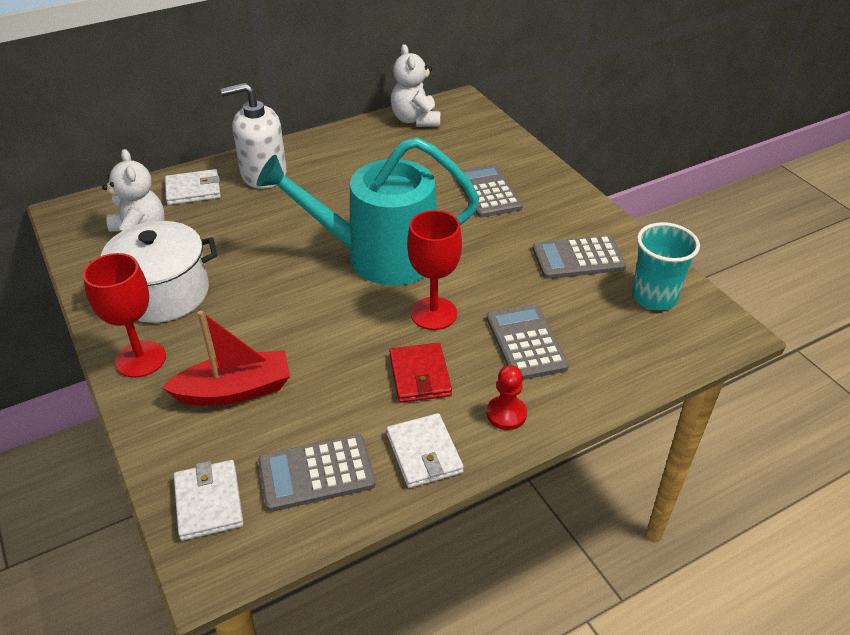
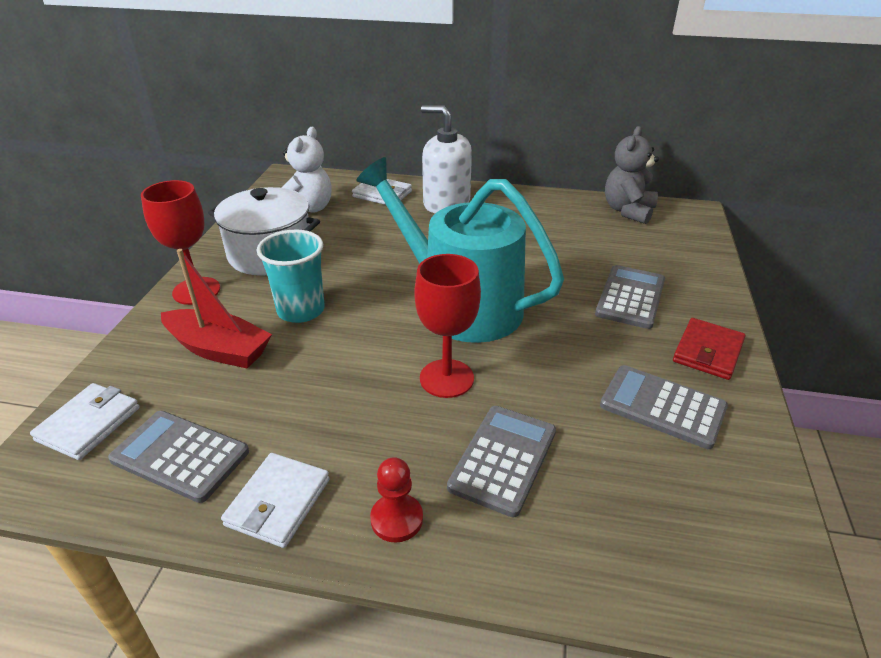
camera: 40 degrees right, 5 degrees down
(415, 120) = (628, 211): white teddy bear -> grey teddy bear
(420, 375) = (365, 427): red wallet -> red wallet (707, 351)
(654, 297) = (717, 501): turquoise cup -> turquoise cup (301, 310)

